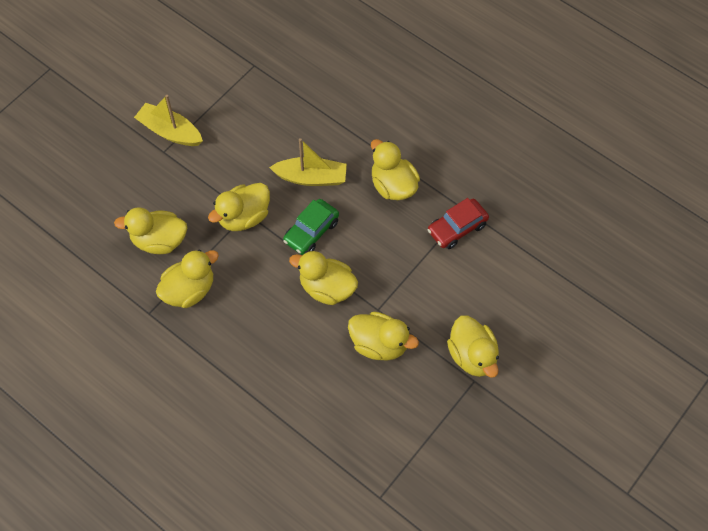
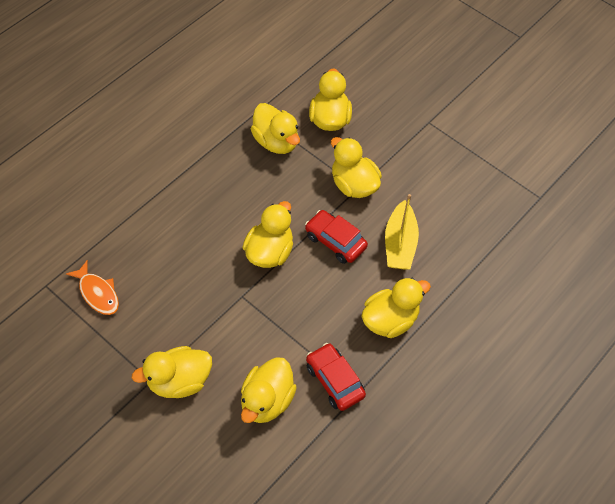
camera: 90 degrees right, 5 degrees down
(170, 131) = (452, 127): yellow boat -> none
(311, 231) = (335, 241): green car -> red car
(379, 344) = (202, 295): yellow duck -> yellow duck (267, 401)
(385, 443) = (97, 293): none -> orange fish

